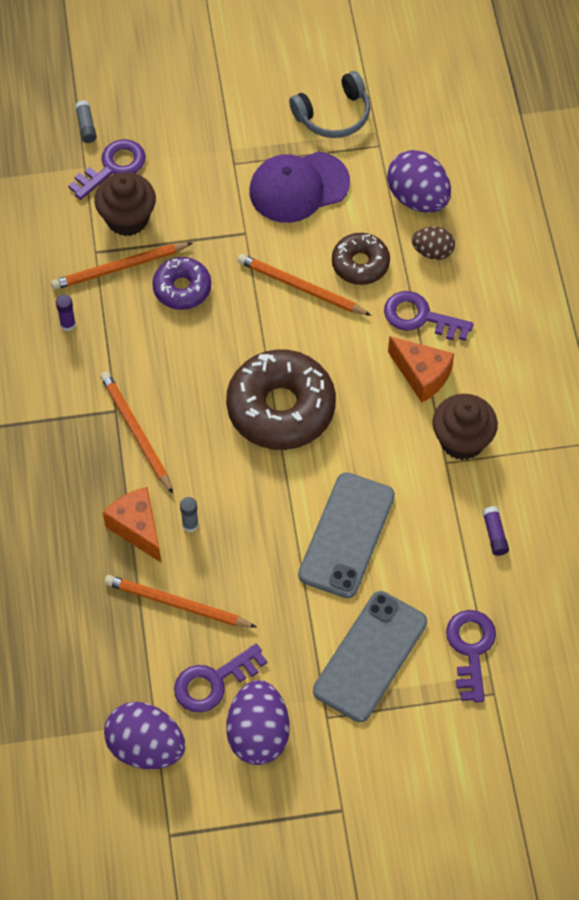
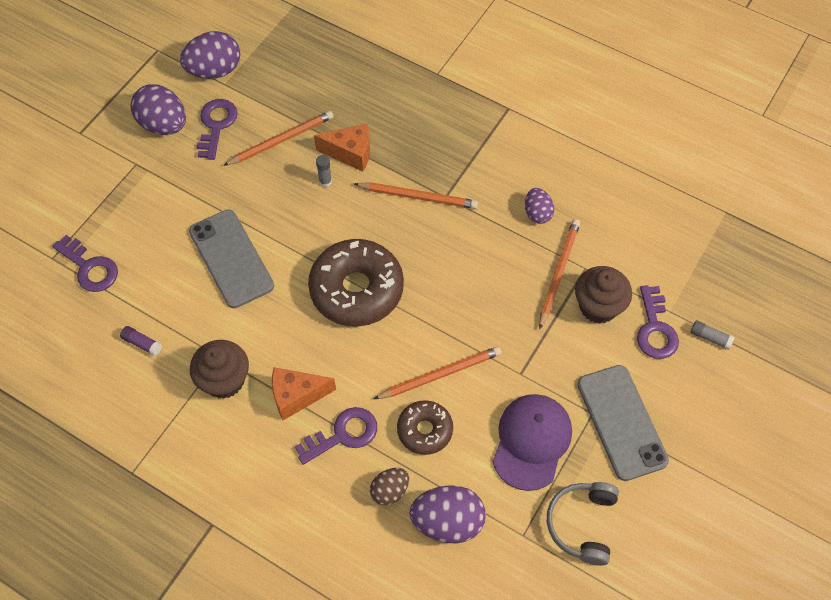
camera: 130 degrees right, 0 degrees up
(68, 324) = (537, 213): purple glue stick -> purple egg
(182, 288) = (507, 299): purple donut -> none
(370, 656) = (145, 212): grey phone -> grey phone (621, 422)

